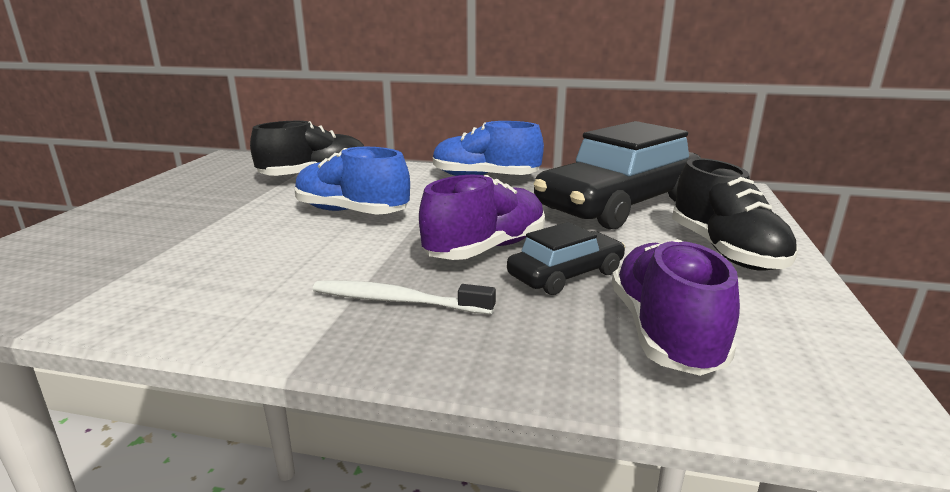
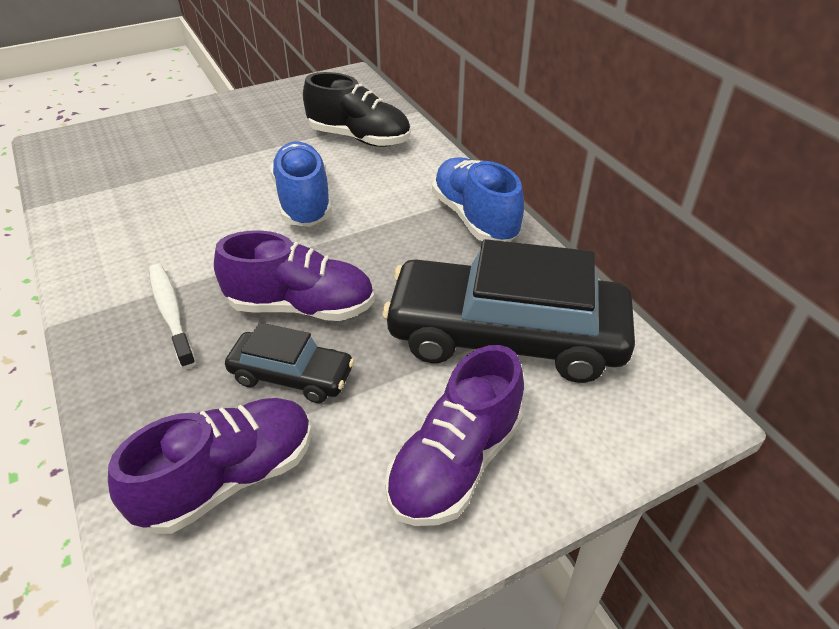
camera: 50 degrees right, 20 degrees up
(725, 251) = (455, 463): black shoe -> purple shoe

